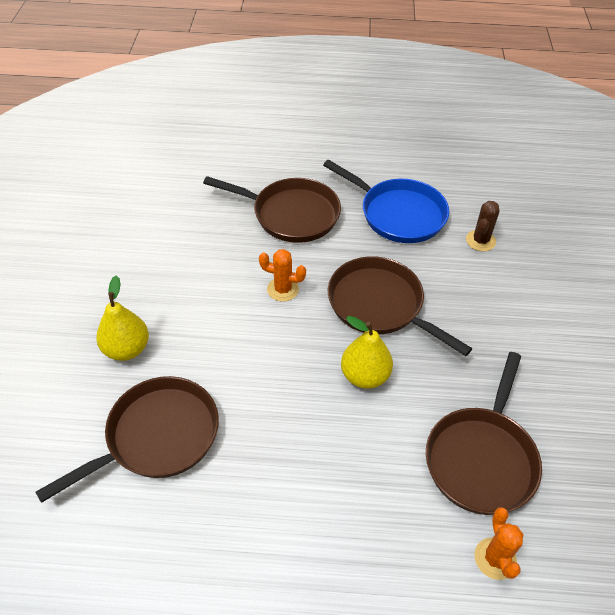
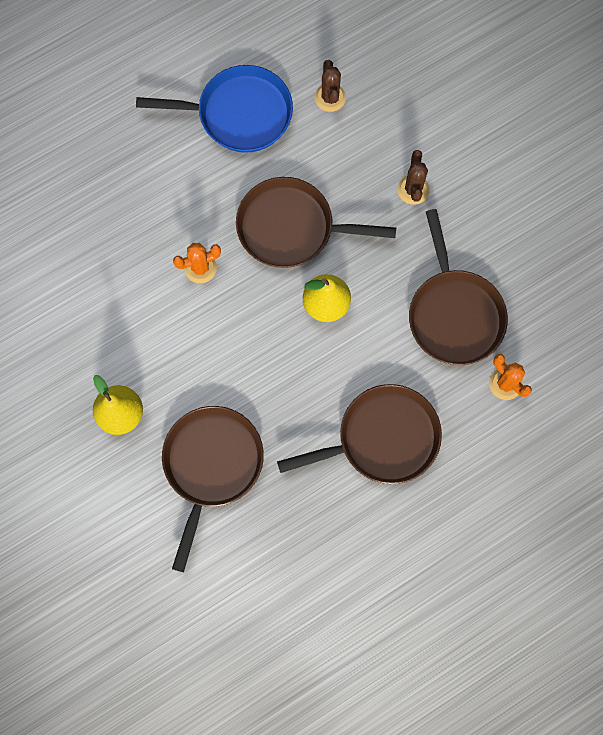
camera: 35 degrees left, 25 degrees up
(291, 214) = (143, 181): brown pan -> brown pan (382, 438)
(509, 338) = (413, 190): none -> brown cactus

